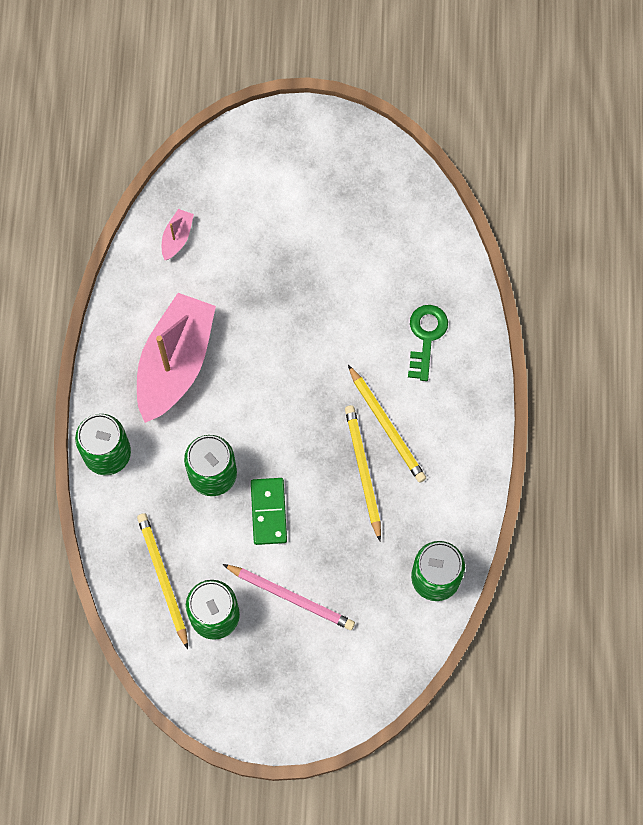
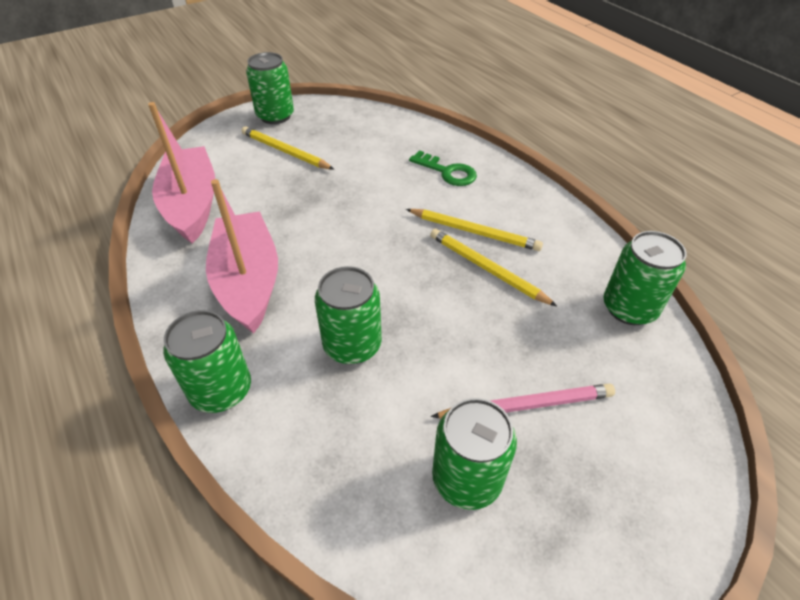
camera: 35 degrees left, 25 degrees down
(163, 579) = (375, 477): yellow pencil -> yellow pencil (285, 151)
(177, 237) = (192, 204): pink boat -> pink boat, size x2.39
(268, 512) = (434, 344): green domino -> none
(323, 139) = (275, 116): none -> green can
(426, 337) = (447, 172): green key -> green key turned 150 degrees clockwise

